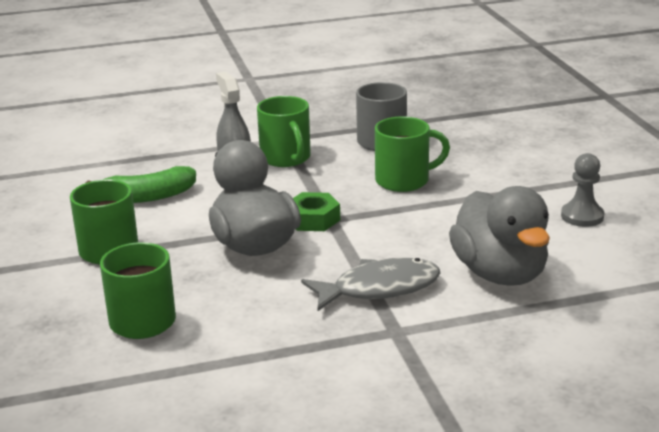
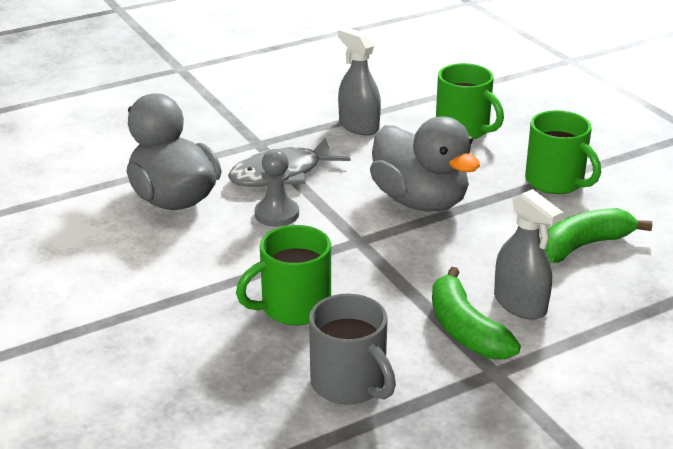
camera: 165 degrees right, 5 degrees up
(262, 341) = (358, 126): none -> grey spray bottle
(286, 158) = (466, 330): green mug -> green banana
(313, 219) = (378, 238): green nut -> none
(582, 216) = (77, 276): grey pawn -> grey pawn (277, 214)

